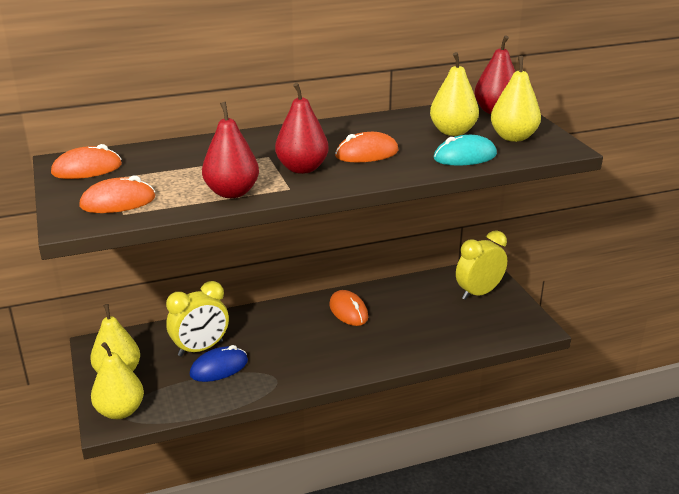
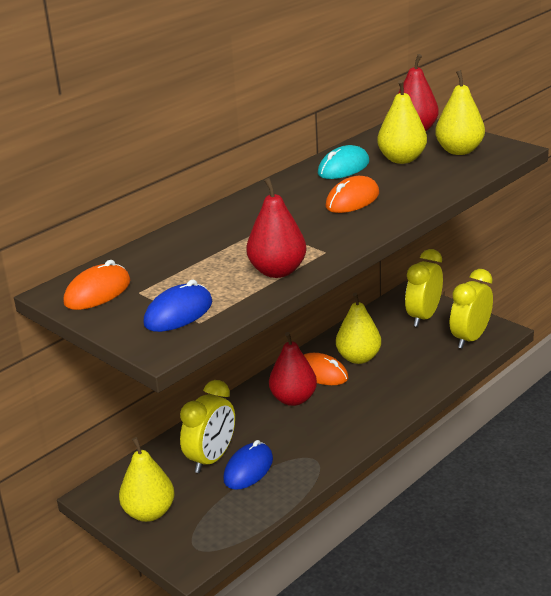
camera: 25 degrees left, 0 degrees up
(118, 202) = (178, 313): orange mouse -> blue mouse
(120, 411) = (190, 546): yellow pear -> yellow pear (358, 358)
(302, 168) = (312, 230): red pear -> red pear (293, 399)
(465, 157) = (441, 179): turquoise mouse -> turquoise mouse (343, 168)
(503, 325) = (470, 338): none -> yellow clock

